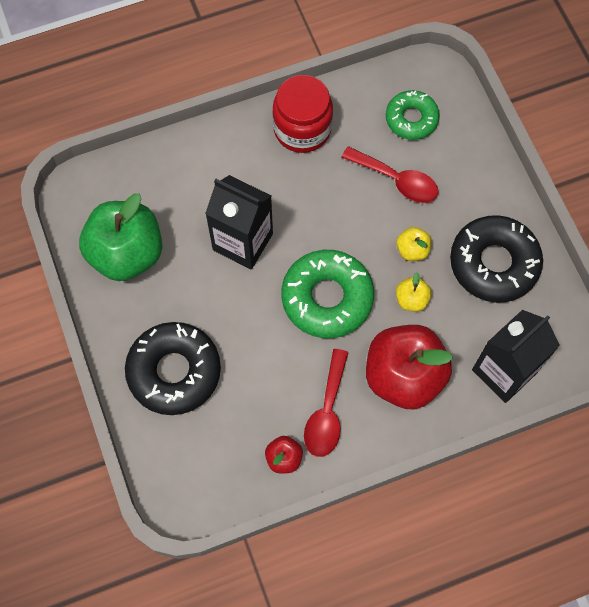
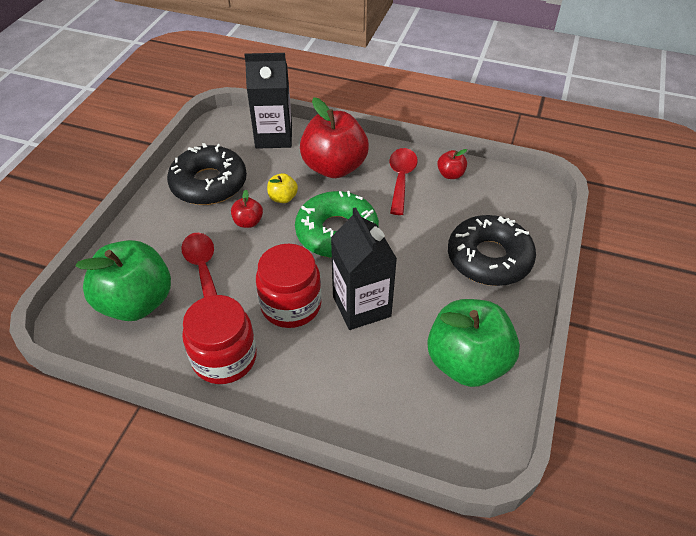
camera: 140 degrees left, 20 degrees down
(297, 202) = (291, 305): none -> red jar
(327, 412) = (401, 179): red spoon -> red spoon turned 45 degrees counterclockwise
(411, 119) = (137, 302): green donut -> green apple
(412, 250) = (248, 222): yellow apple -> red apple

